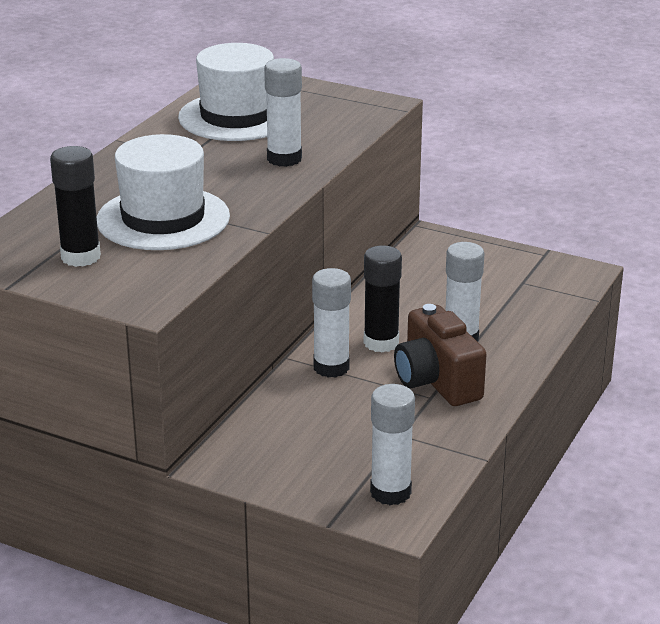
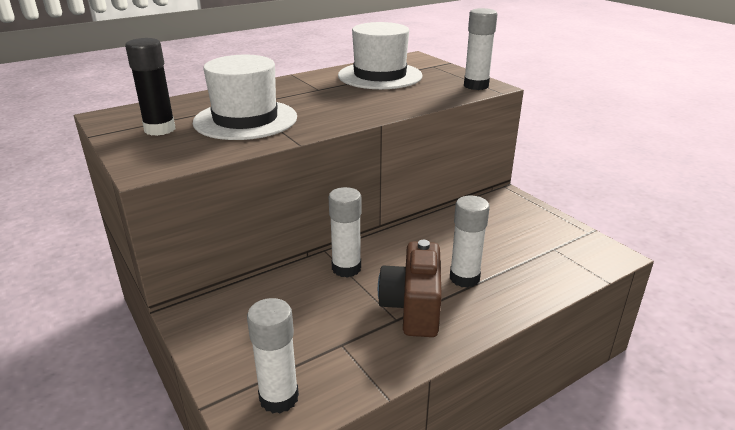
camera: 30 degrees right, 0 degrees up
(284, 159) = (377, 103): white glue stick -> white glue stick (476, 86)
(381, 343) = (400, 261): black glue stick -> none

